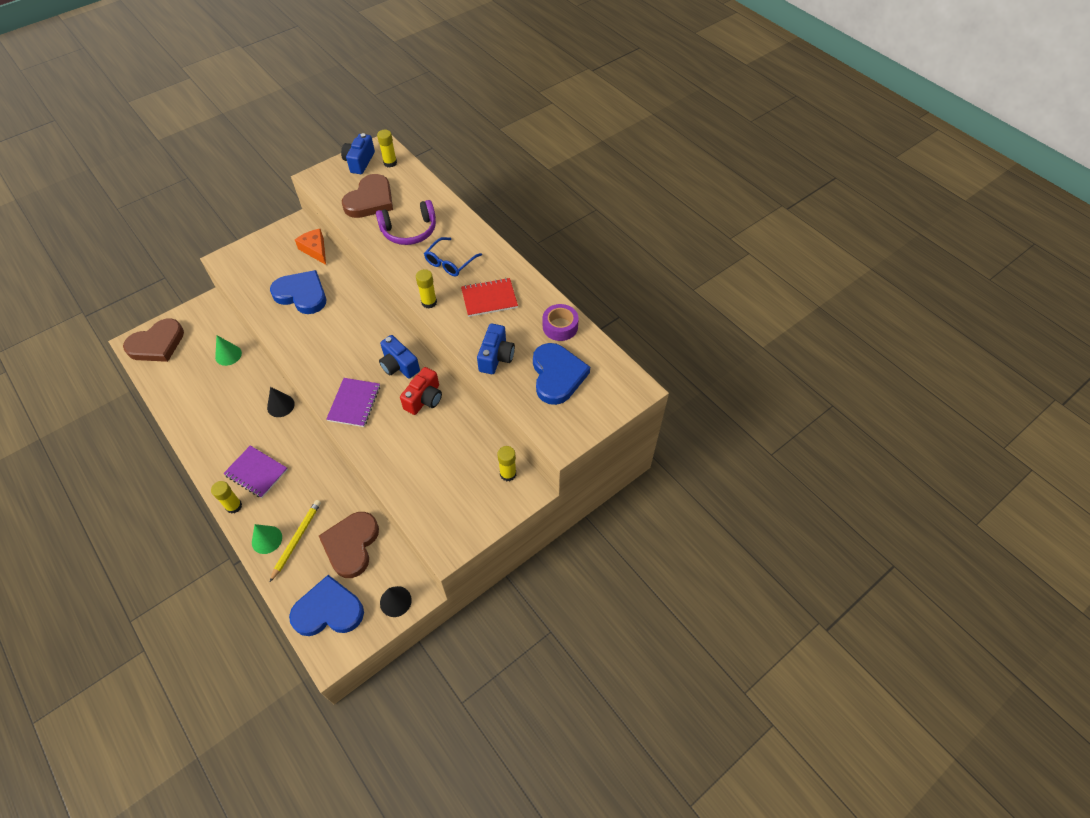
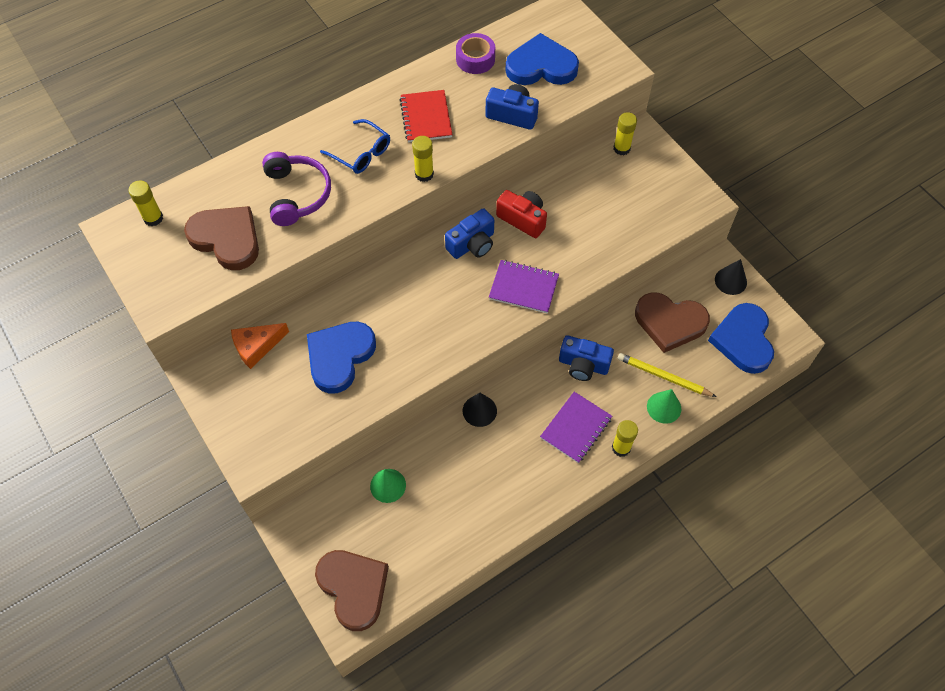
camera: 85 degrees left, 5 degrees up
(359, 162) = (140, 255): blue camera -> blue camera (583, 365)

